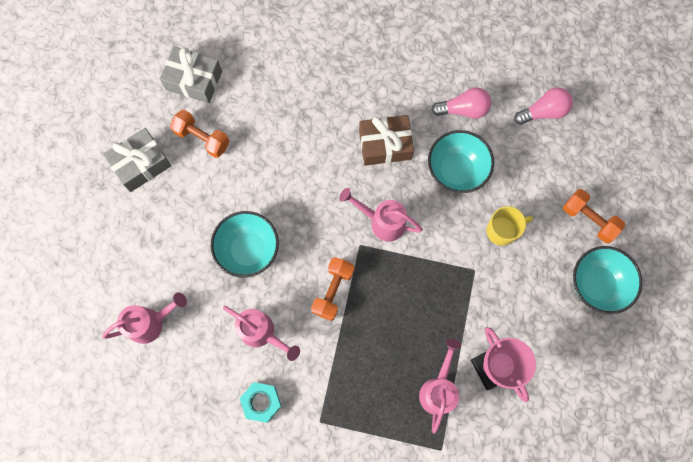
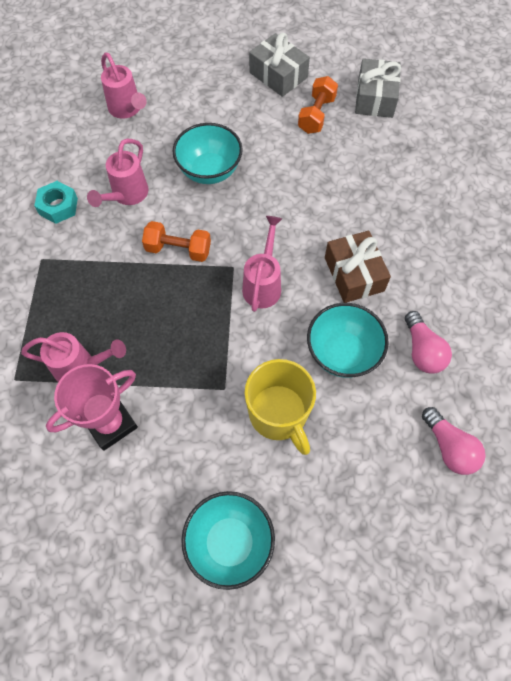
camera: 80 degrees right, 10 degrees down
(502, 230) = (278, 414): yellow mug -> yellow mug, size x1.55
(589, 219) = (316, 523): orange dumbbell -> none

